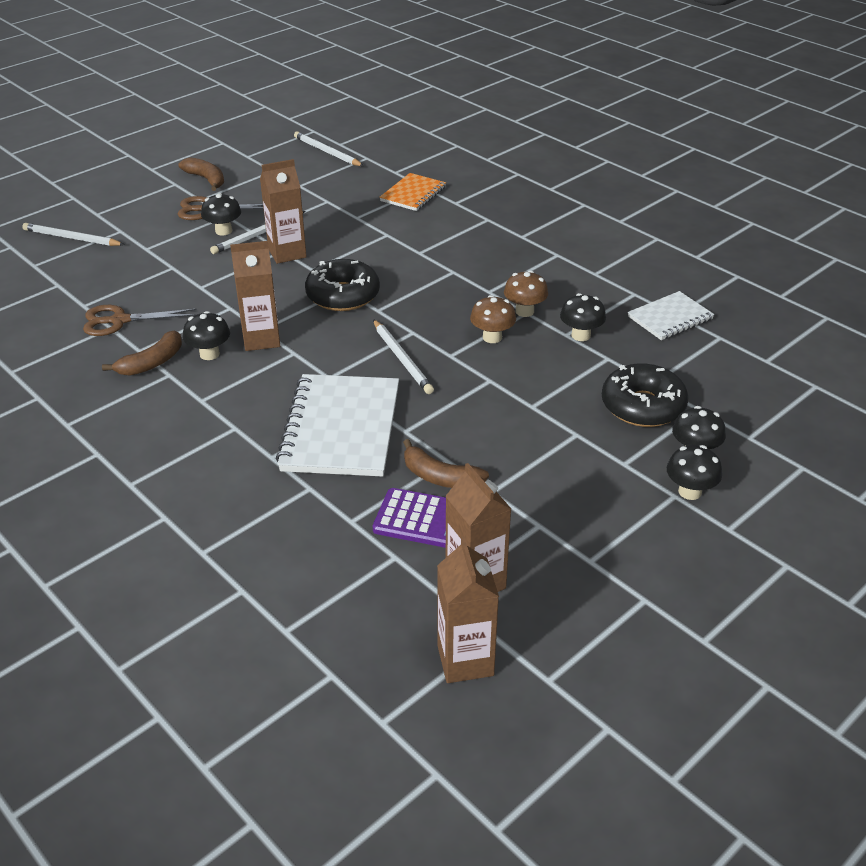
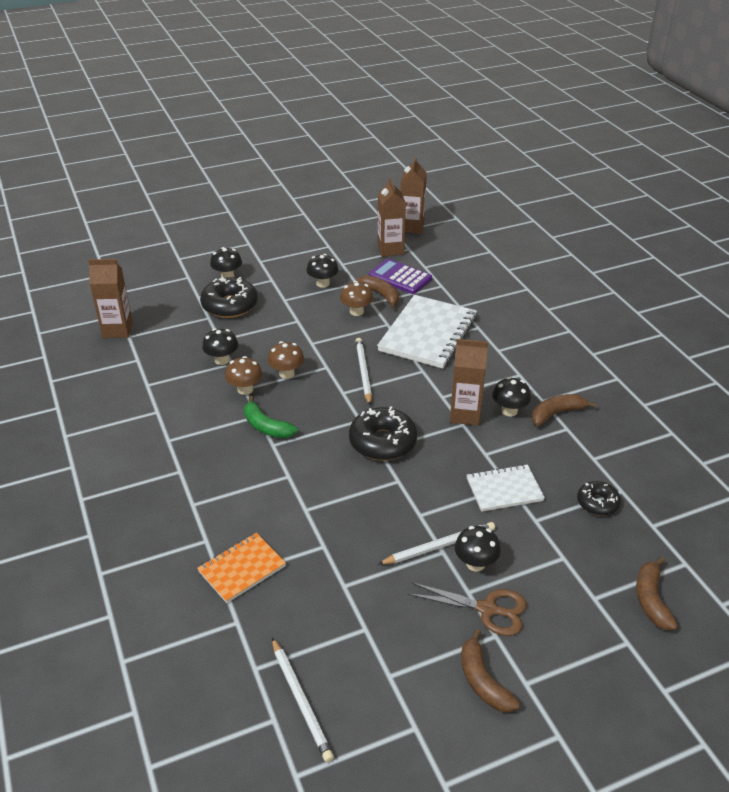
camera: 160 degrees left, 0 degrees up
(72, 238) = (651, 599): white pencil -> brown banana
(110, 290) = (597, 503): none -> black donut
(119, 321) = (586, 463): brown scissors -> none
(287, 253) = (416, 509): brown carton -> brown carton (117, 330)
(460, 439) = (356, 311): none -> brown mushroom
(472, 284) = (266, 427): none -> green banana
(670, 318) = (145, 358): white notebook -> white notebook (504, 490)
(690, 491) = (251, 261): black mushroom -> black mushroom (323, 283)

